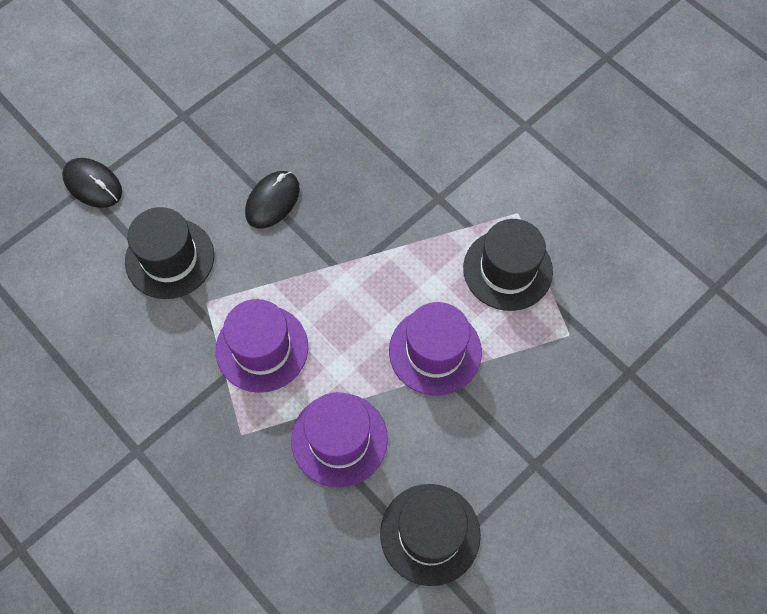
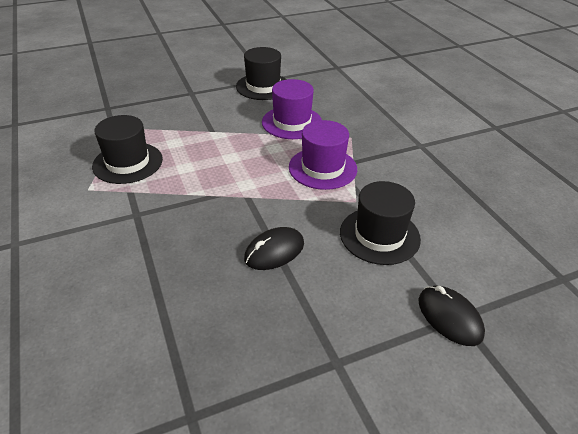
camera: 160 degrees left, 25 degrees down
(435, 351) = (209, 140): purple hat -> none

